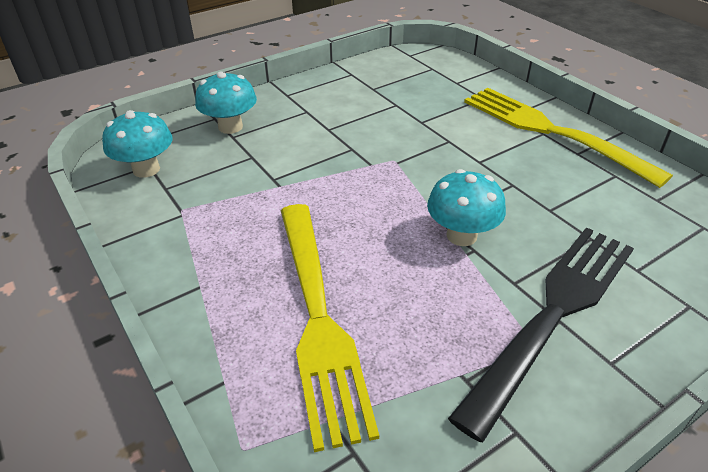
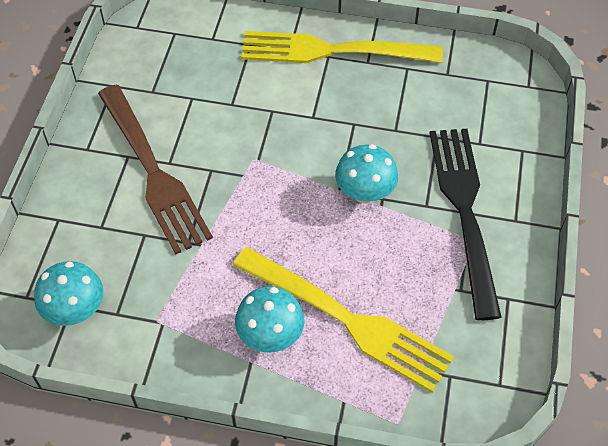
camera: 45 degrees left, 15 degrees up
(230, 127) = (85, 218): turquoise mushroom -> turquoise mushroom (270, 335)
(310, 128) = (153, 172): none -> brown fork

